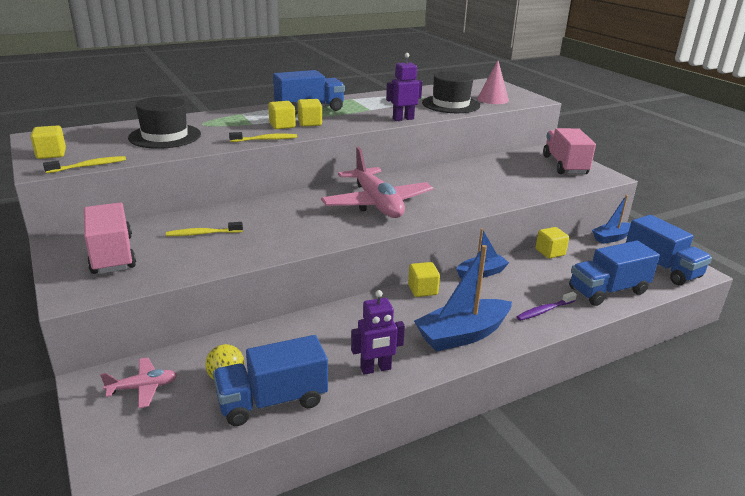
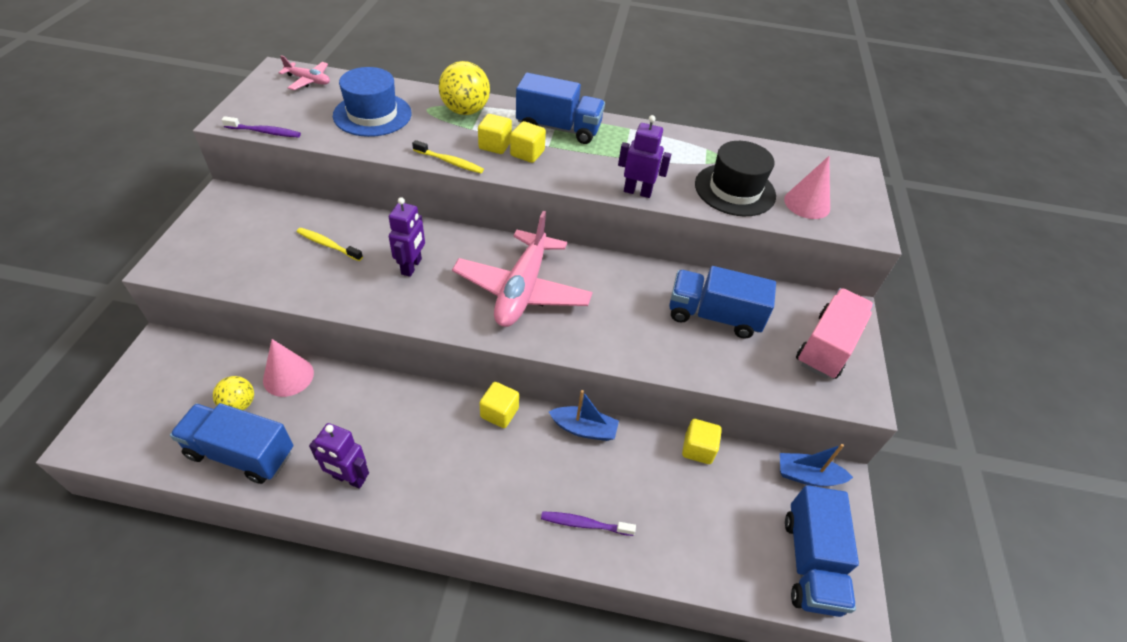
camera: 35 degrees right, 20 degrees up
(51, 154) = (260, 101): yellow cube -> none
(88, 166) = (264, 132): yellow toothbrush -> purple toothbrush
(112, 255) = (239, 233): pink truck -> none
(143, 387) = (181, 374): pink plane -> pink plane (308, 81)
(165, 136) = (372, 114): black hat -> blue hat
(232, 118) = (465, 111): none -> yellow ball
(243, 344) = (288, 376): none -> pink cone
(286, 221) = (412, 266): none -> purple robot
(462, 335) = (466, 495): blue boat -> none
(608, 291) = (692, 548): blue truck -> blue truck (713, 316)

